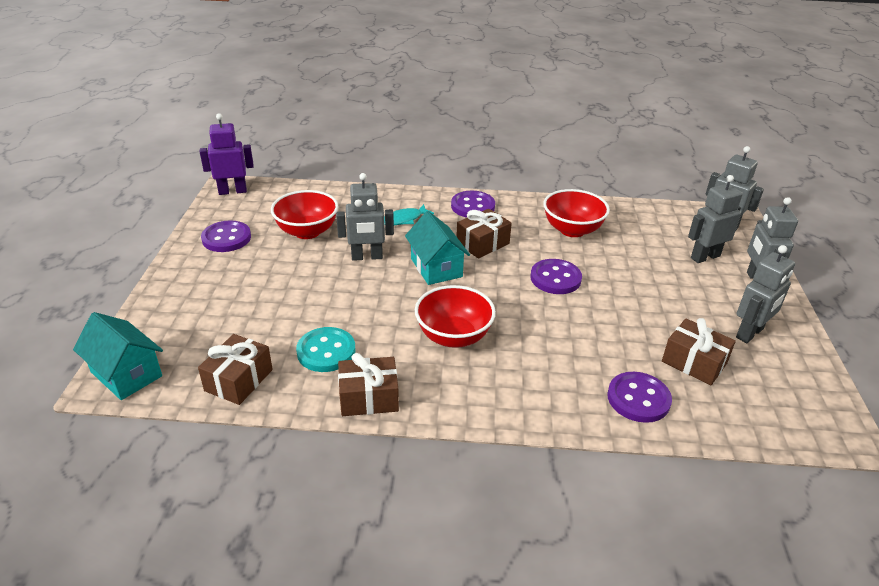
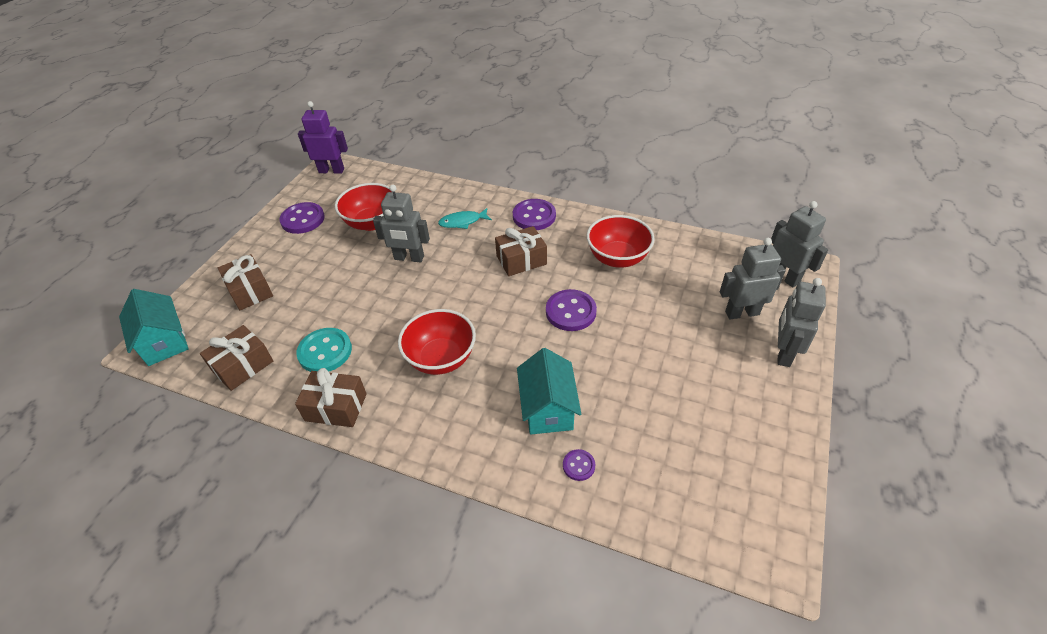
camera: 20 degrees right, 10 degrees up
(436, 267) = (464, 280): turquoise house -> turquoise house (548, 408)
(638, 399) = (578, 465): purple button -> purple button, size x0.52
(694, 362) = (659, 437): brown gift -> brown gift (250, 291)
(750, 333) = (739, 415): grey robot -> none

